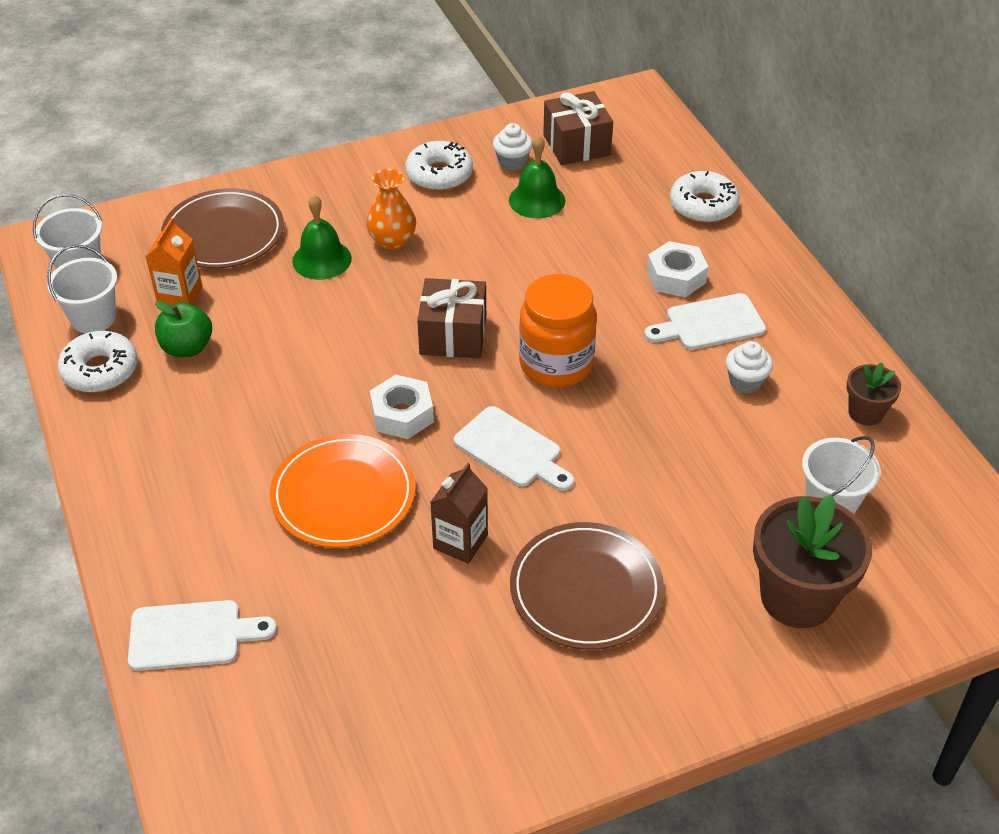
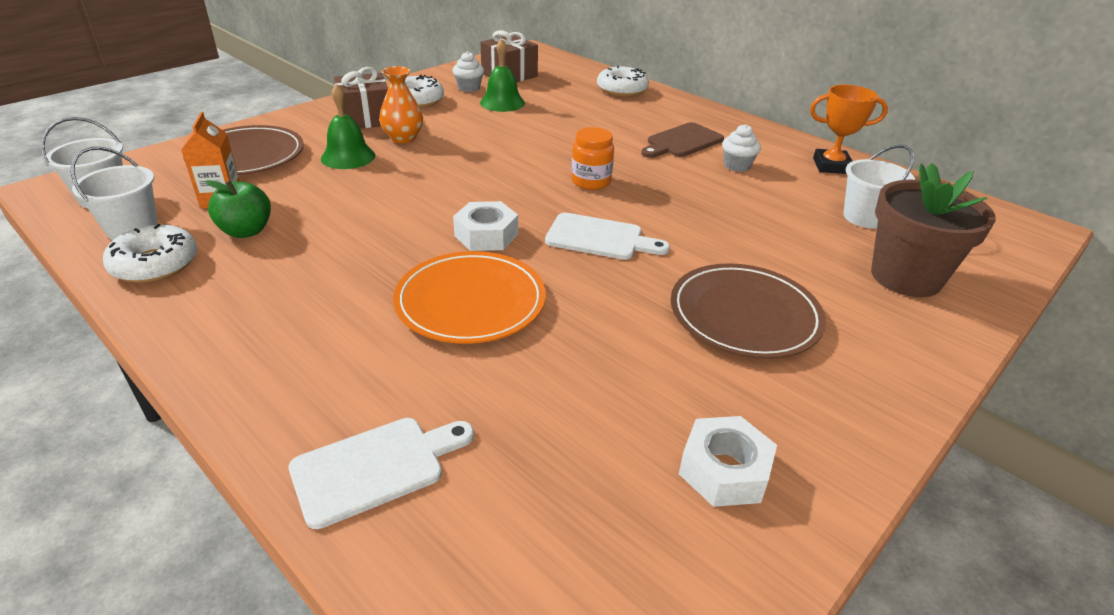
camera: 25 degrees left, 10 degrees down
(453, 335) = (494, 180): brown gift -> brown gift (365, 118)
(460, 542) = (607, 309): brown carton -> none
(556, 364) = (591, 182): orange jar -> orange jar, size x0.63
(676, 277) = (636, 123): white nut -> white nut (724, 470)
(709, 323) = (682, 142): white cutting board -> brown cutting board
(865, 412) = (831, 166): brown flower pot -> orange trophy

